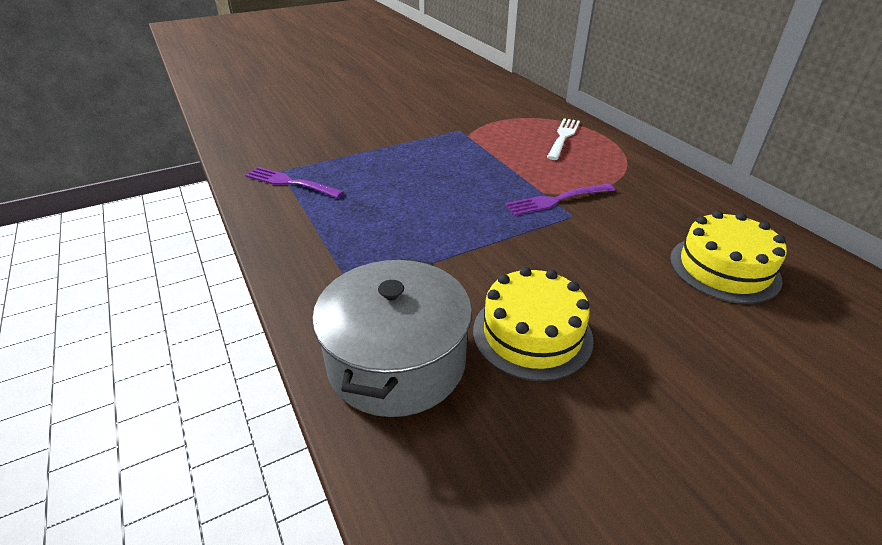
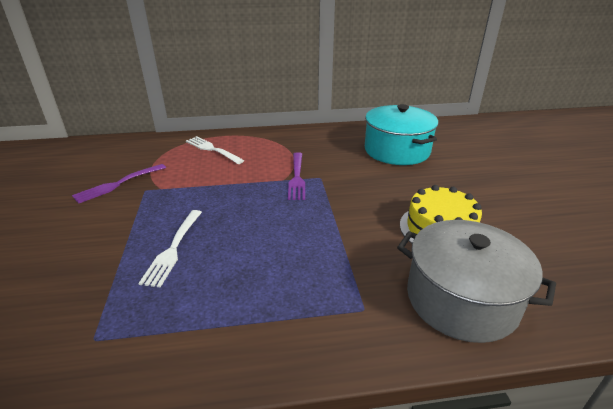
camera: 70 degrees left, 5 degrees down
(291, 183) = (135, 332): purple fork -> purple fork (118, 184)
(387, 168) = (173, 248): none -> white fork
(724, 268) = (397, 150): yellow cake -> turquoise pot

